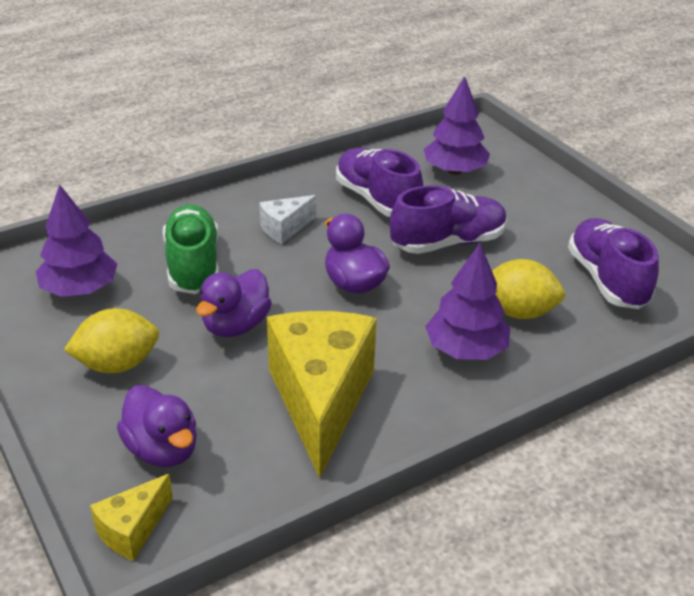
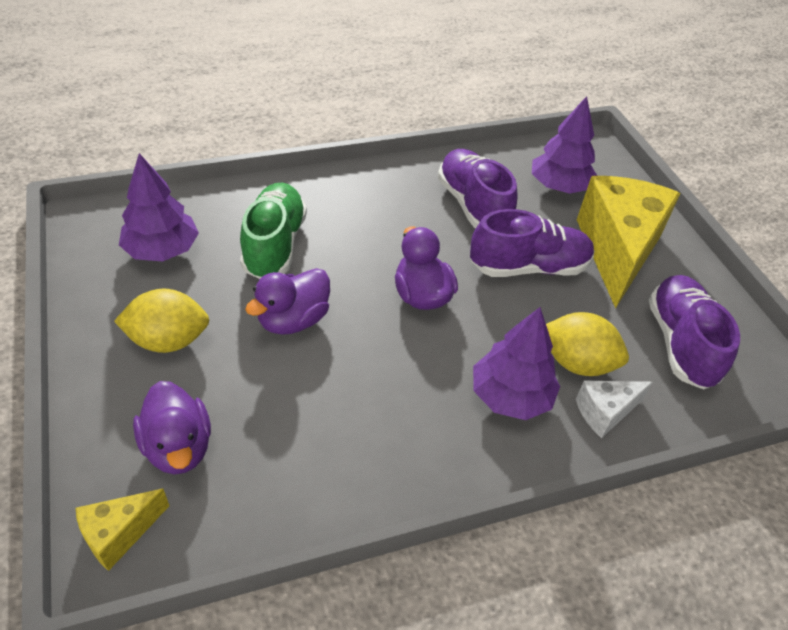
camera: 10 degrees right, 10 degrees up
(285, 229) = (374, 220): white cheese -> white cheese (605, 412)
(321, 400) = (348, 424): yellow cheese -> yellow cheese (617, 251)

